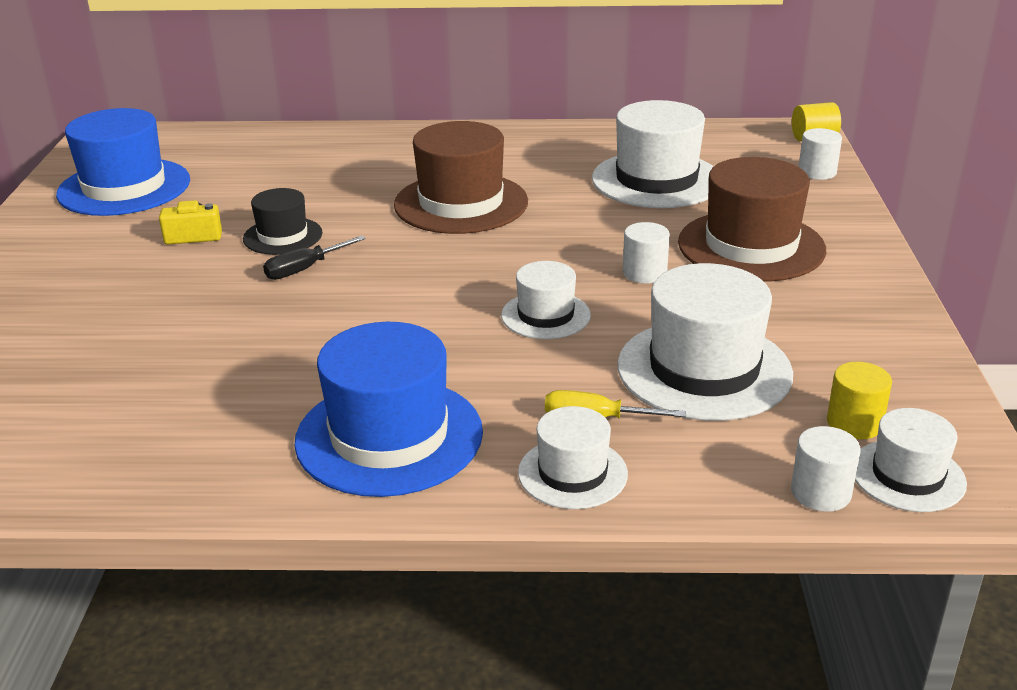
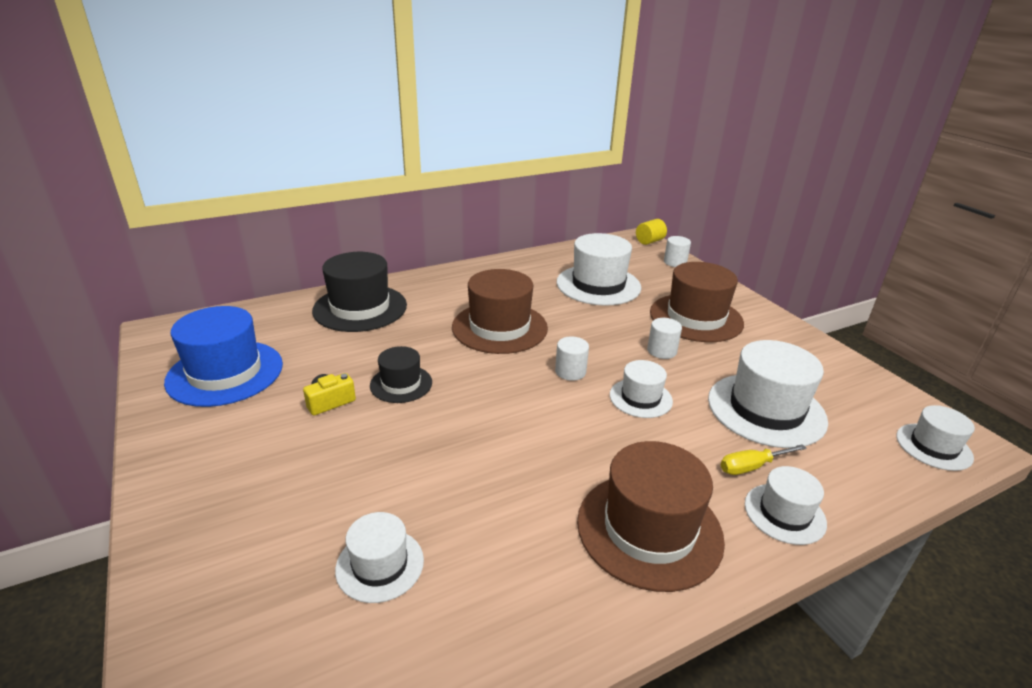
camera: 30 degrees left, 0 degrees up
(97, 381) = (380, 564): none -> white hat
(305, 269) = (446, 407): black screwdriver -> none
(321, 151) = (360, 308): none -> black hat
(389, 436) = (649, 529): blue hat -> brown hat
(820, 493) = (913, 474): white cylinder -> white cylinder (570, 371)
(854, 423) = (873, 421): yellow cylinder -> none

